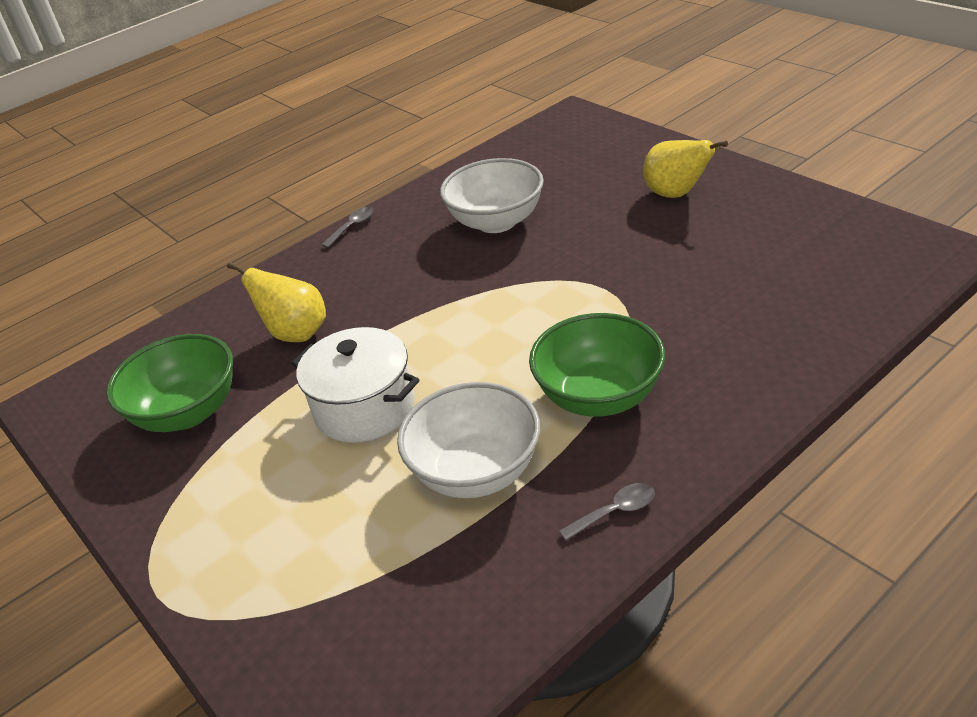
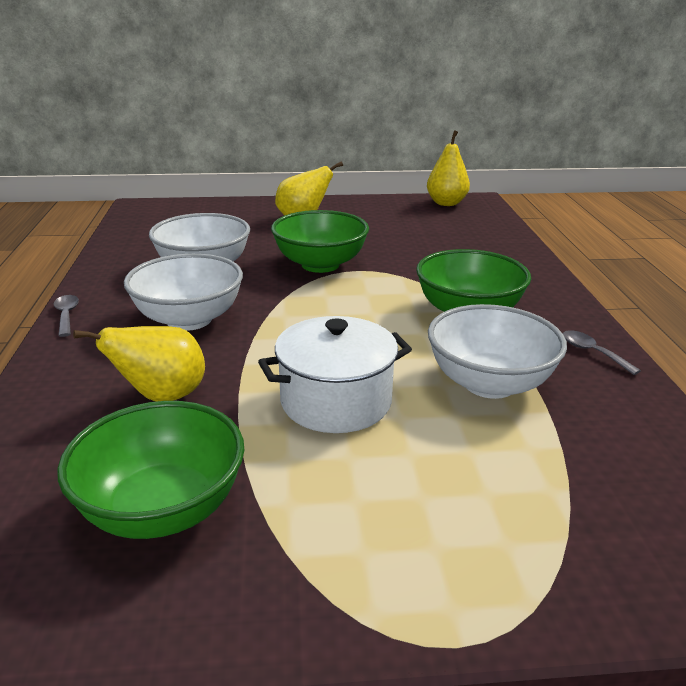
camera: 60 degrees left, 10 degrees down
(406, 273) = (189, 319): none -> white bowl
(587, 265) = (320, 264): none -> green bowl
(614, 512) = (593, 352): grey spoon -> grey spoon turned 45 degrees counterclockwise
(885, 237) = (446, 203): none -> yellow pear

